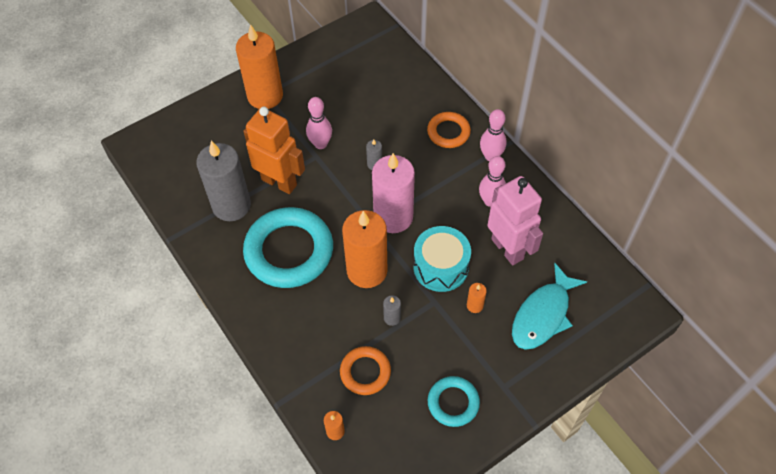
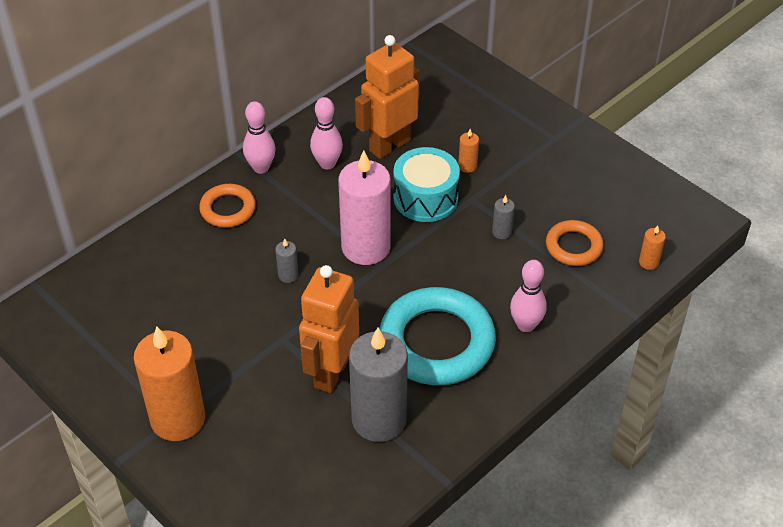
camera: 100 degrees left, 10 degrees down
(320, 144) = (261, 337): pink bowling pin -> pink bowling pin (525, 325)
(367, 270) = (446, 262): orange candle -> none
(453, 403) = (584, 173): turquoise ring -> none
(507, 249) = (389, 145): pink robot -> orange robot
(543, 314) = (464, 114): turquoise fish -> none

